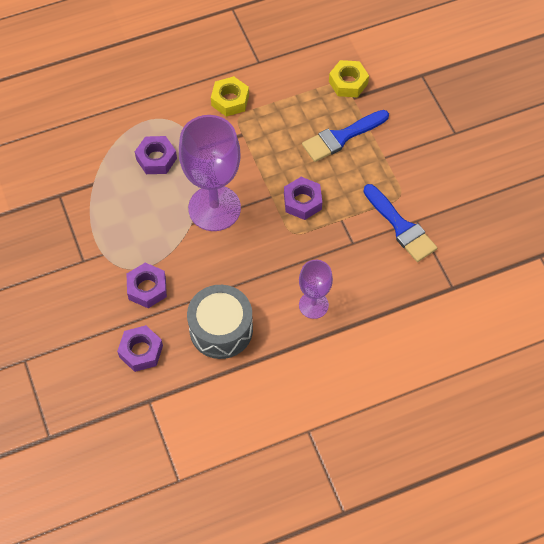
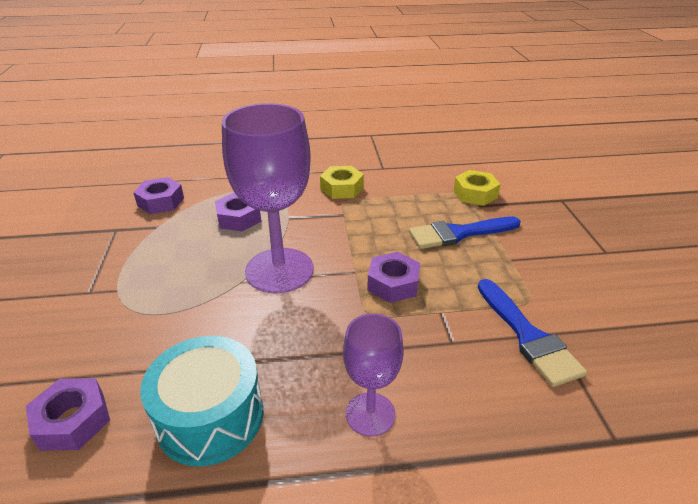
camera: 15 degrees right, 25 degrees down
(147, 288) = (142, 338): purple nut -> purple nut (161, 202)
(221, 329) = (210, 417): grey drum -> turquoise drum

